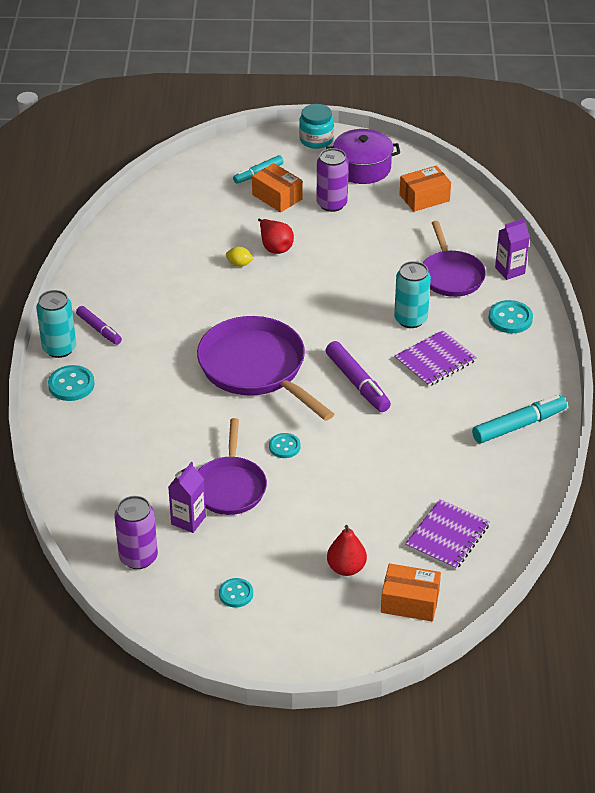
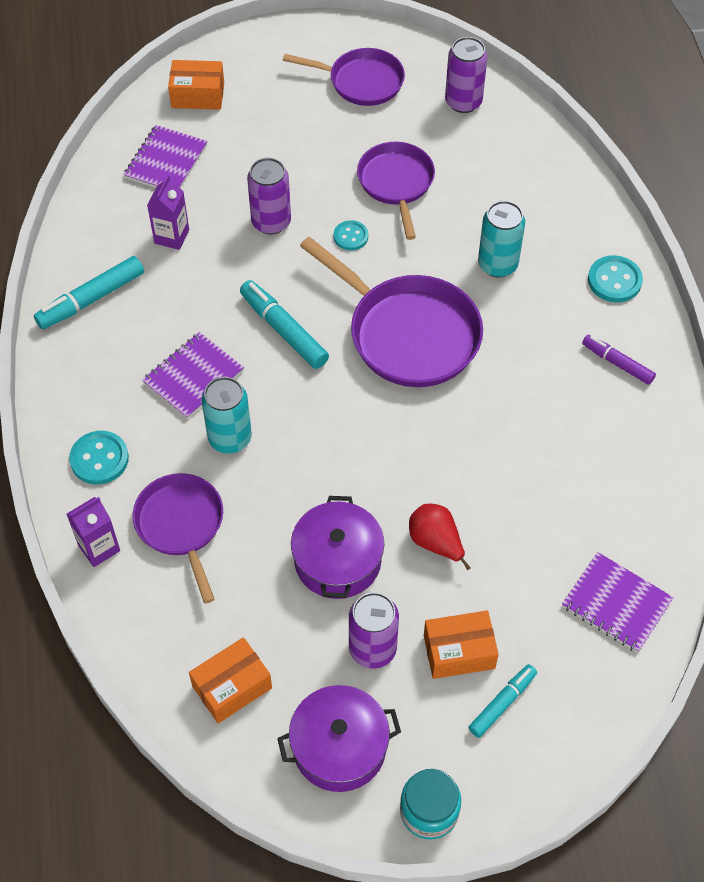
camera: 170 degrees right, 15 degrees up
(59, 348) = (652, 328): turquoise can -> turquoise can (497, 264)
(167, 206) = (616, 603): none -> purple notebook
(188, 520) = (428, 143): purple carton -> purple carton (172, 236)
(236, 594) = (361, 81): turquoise button -> purple pan
(239, 264) = (476, 501): yellow lemon -> none
(277, 197) = (459, 652): orange box -> orange box turned 45 degrees counterclockwise
(344, 246) = (337, 560): none -> purple pot
(346, 568) = (262, 118): red pear -> none
(354, 468) = (271, 222): none -> purple can
(357, 383) = (284, 330): purple marker -> turquoise marker

